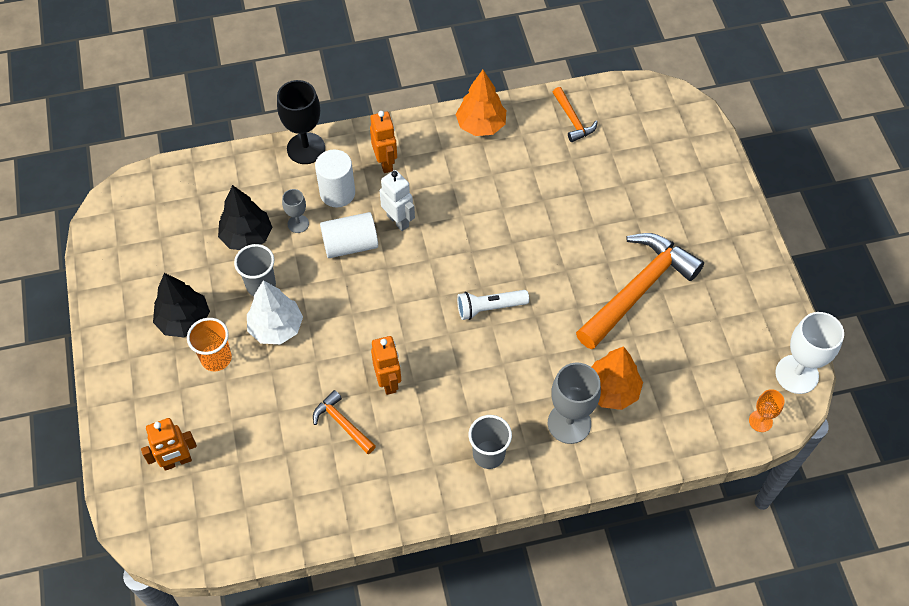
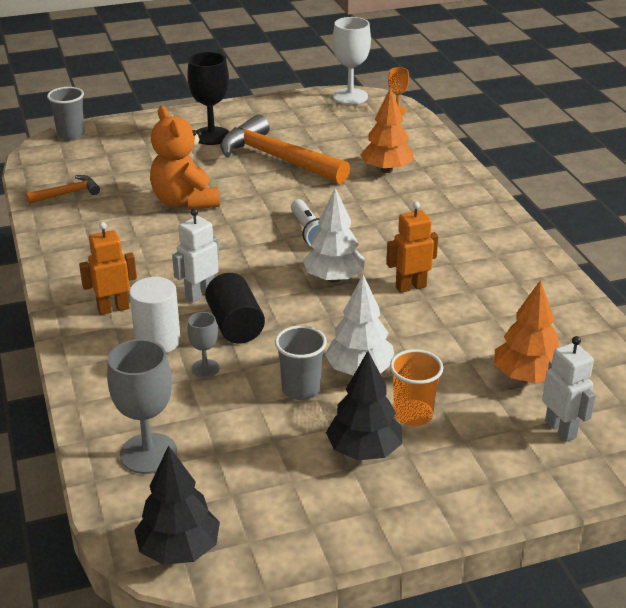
camera: 95 degrees left, 25 degrees down
(177, 461) = (561, 429): orange robot -> white robot
(247, 237) = (227, 410): black tree -> black tree (179, 549)
(306, 148) = (82, 373): black goblet -> black goblet (211, 136)
(342, 423) = (469, 312): orange hammer -> none
(350, 245) = (235, 325): white cylinder -> black cylinder
(409, 321) = (333, 278): none -> white tree
(481, 125) = (65, 247): orange tree -> orange tree (526, 377)
(488, 454) = (472, 226): grey cup -> grey cup (71, 134)
(553, 209) = (185, 201): none -> orange teddy bear
(569, 423) = (426, 188): grey goblet -> grey goblet (148, 453)

